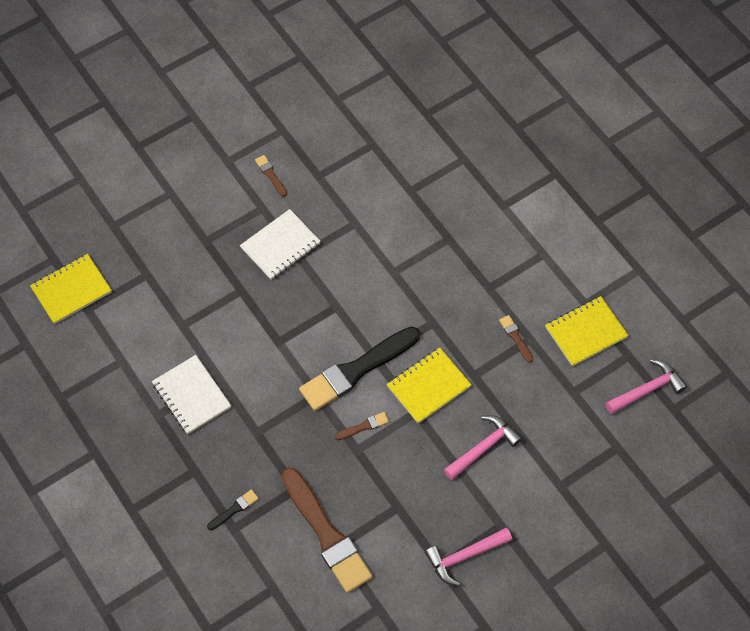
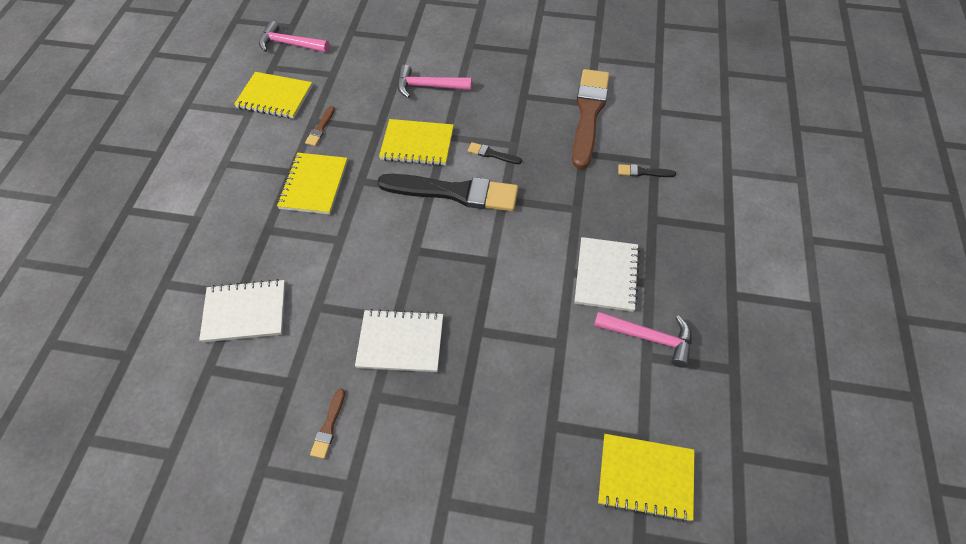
camera: 135 degrees left, 5 degrees down
(364, 426) = (492, 154): brown brush -> black brush
(393, 185) = (245, 312): none -> white notebook
(460, 292) = (314, 185): none -> yellow notebook
(464, 556) = (511, 46): pink hammer -> pink hammer (649, 338)

